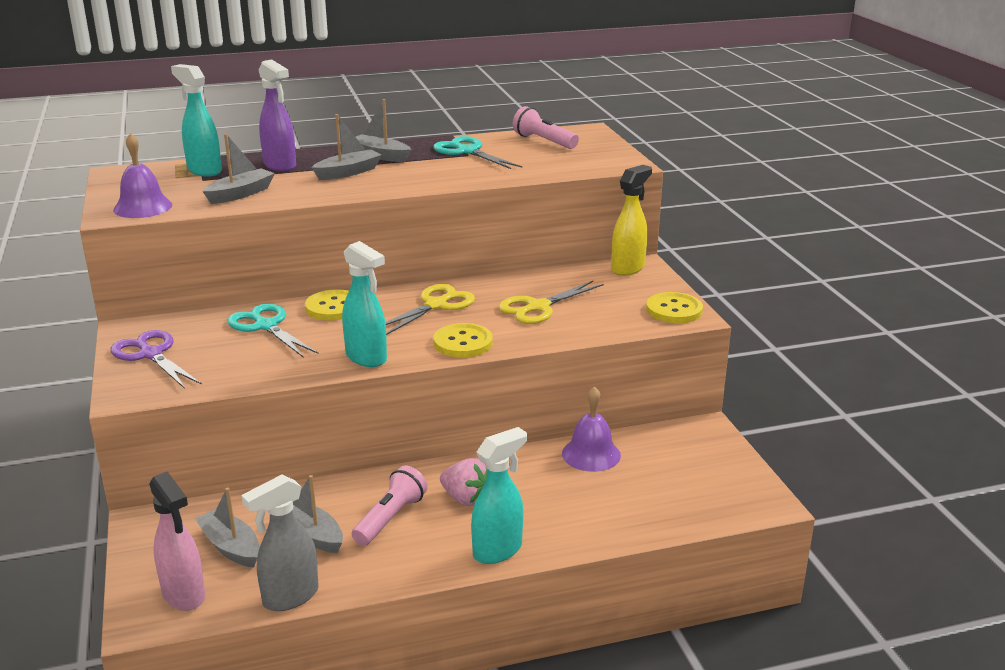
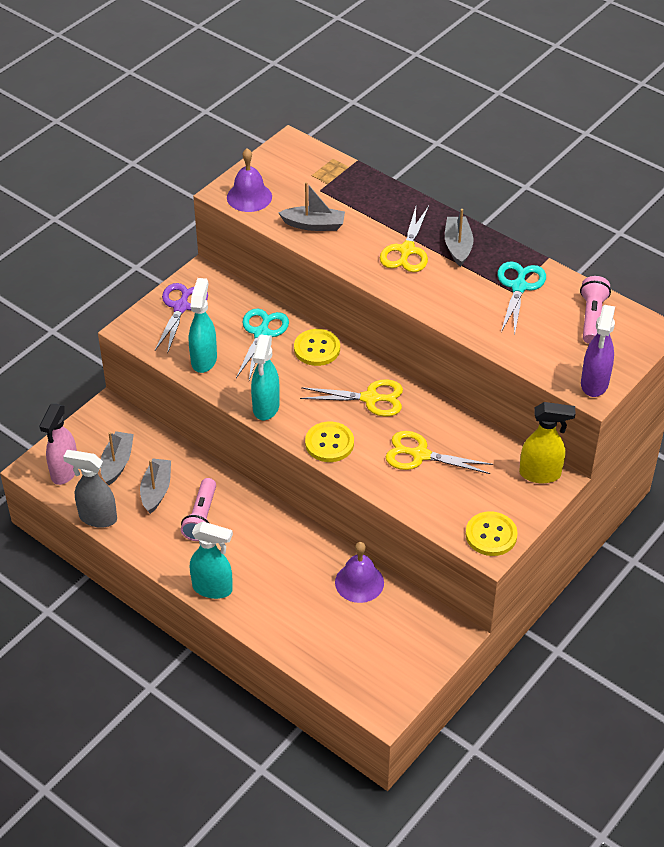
camera: 55 degrees right, 20 degrees up
(204, 171) = (335, 180): turquoise spray bottle -> turquoise spray bottle (204, 359)
(280, 166) = (383, 209): purple spray bottle -> purple spray bottle (594, 384)
(348, 172) = (406, 250): grey boat -> yellow scissors
(390, 518) = (201, 517): pink flashlight -> pink flashlight turned 105 degrees clockwise
(466, 499) = (251, 543): pink strawberry -> none

